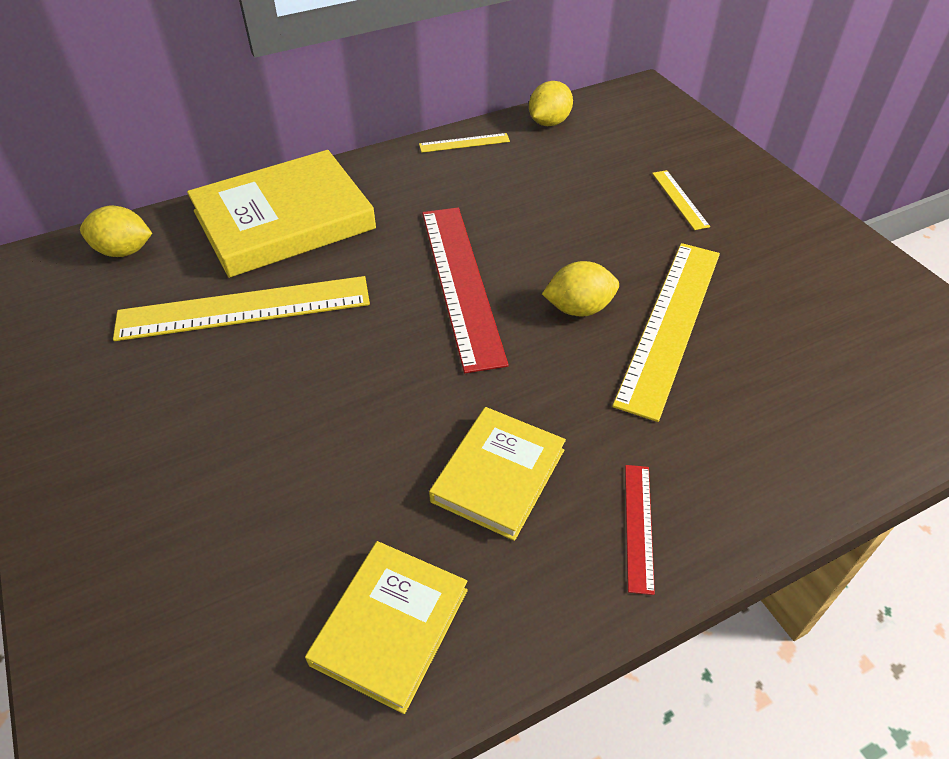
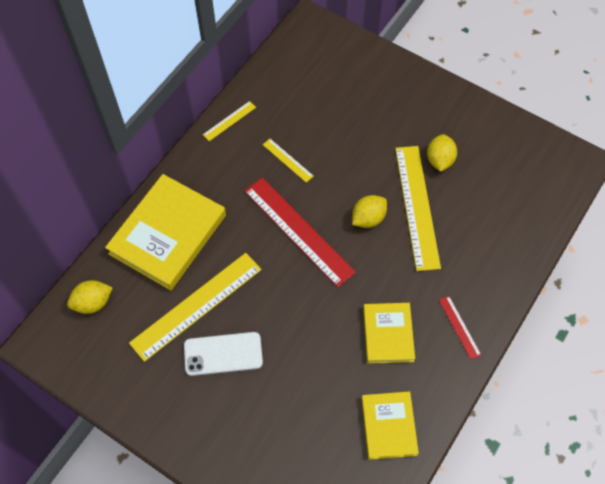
camera: 30 degrees left, 15 degrees up
(223, 381) = (223, 354): none -> white phone
(549, 122) = (269, 79): yellow lemon -> yellow lemon (439, 160)
(679, 199) = (377, 112): yellow ruler -> yellow ruler (287, 160)

